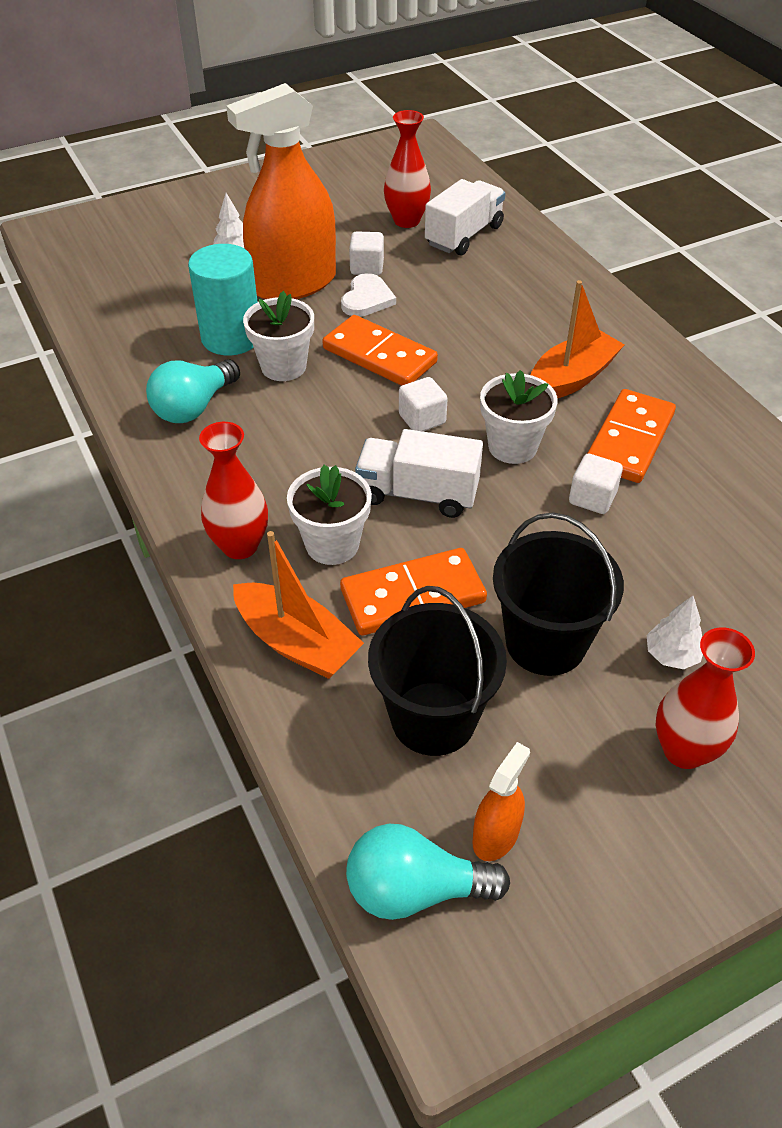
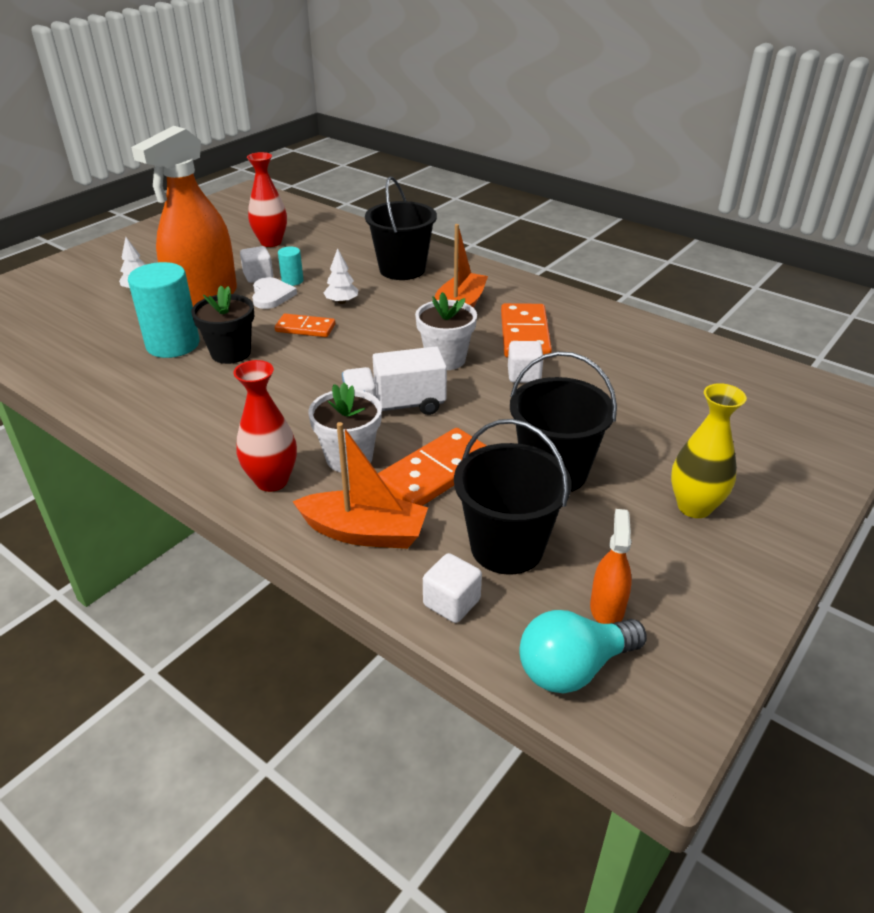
camera: 25 degrees left, 10 degrees down
(194, 407) = (169, 398): turquoise light bulb -> none
(283, 366) = (231, 353): white flower pot -> black flower pot
(379, 356) = (305, 328): orange domino -> orange domino, size x0.62
(401, 284) = (292, 281): none -> turquoise cylinder
(422, 419) = (366, 359): white cube -> white cube (451, 602)
(464, 235) = (321, 243): white truck -> none
(537, 300) = (402, 269): none -> black bucket
(671, 655) = (644, 452): white tree -> white tree (342, 302)
(684, 750) = (694, 507): red vase -> yellow vase

